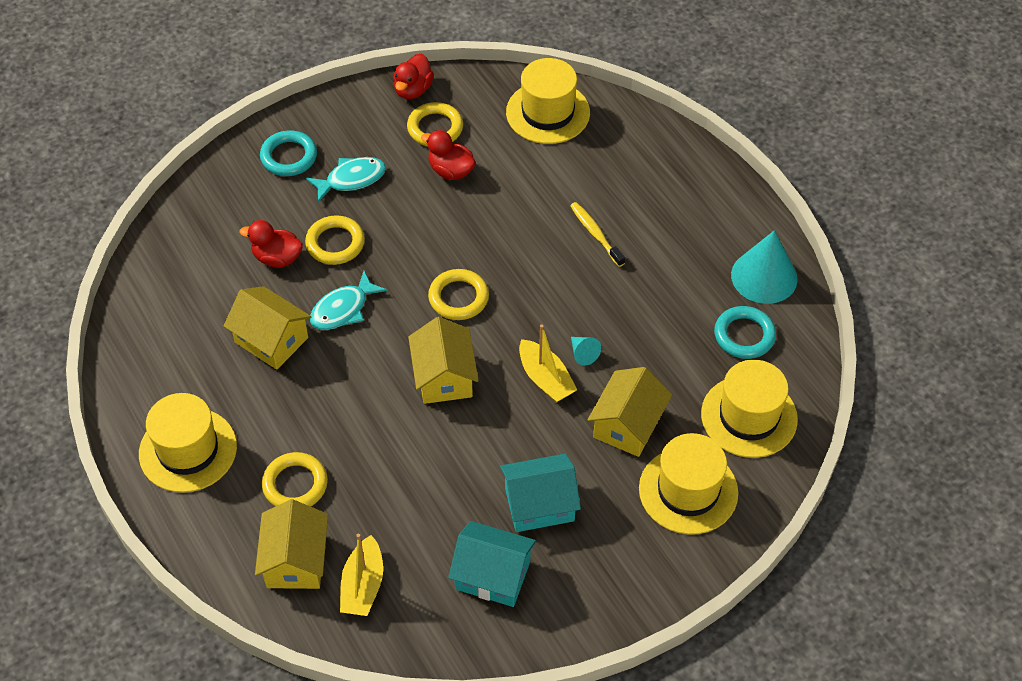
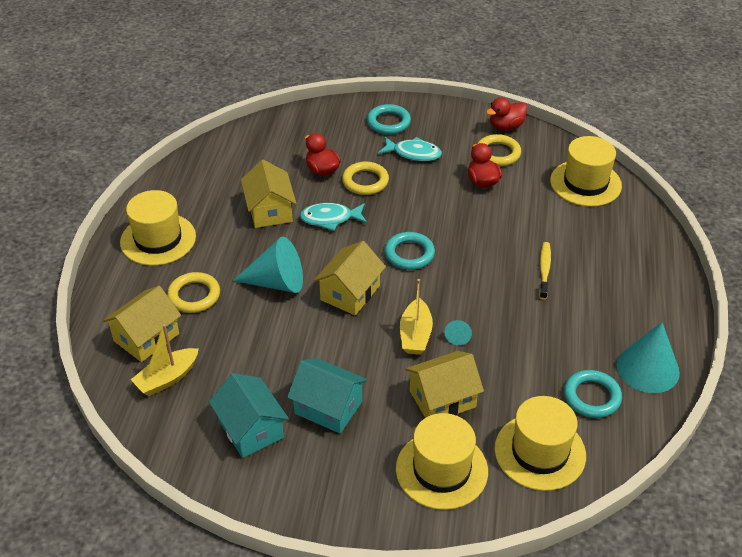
camera: 40 degrees right, 10 degrees down
(363, 414) = (277, 282): none -> turquoise cone
(458, 298) = (409, 254): yellow ring -> turquoise ring

